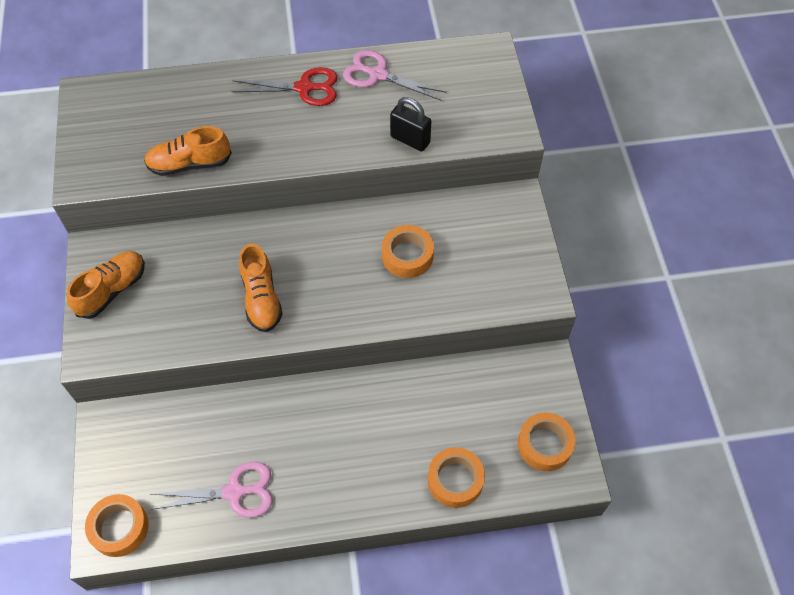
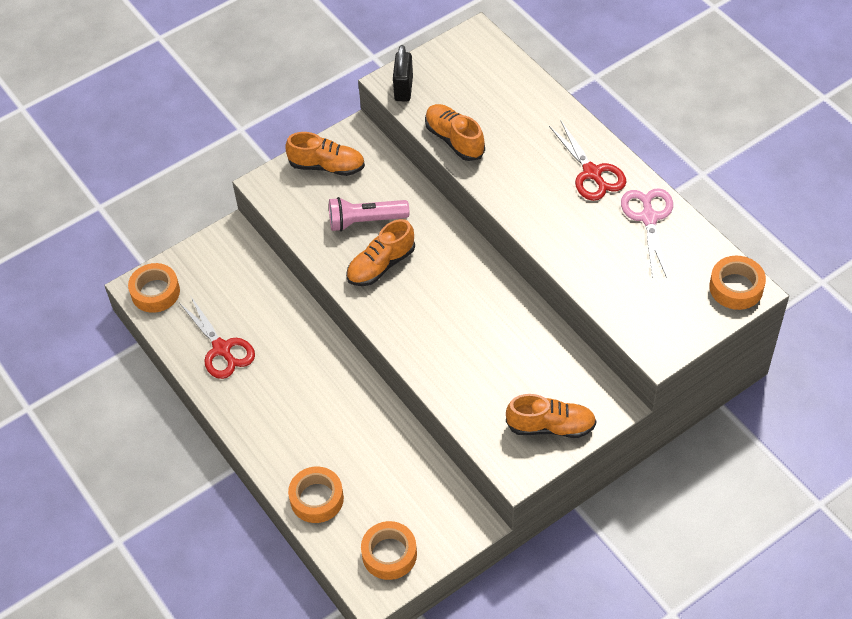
camera: 65 degrees right, 5 degrees down
(202, 288) = (365, 221): none -> pink flashlight
(234, 492) = (222, 349): pink scissors -> red scissors
(407, 256) = (491, 347): orange tape -> orange tape (736, 287)
(410, 140) = (590, 277): black padlock -> black padlock (403, 88)
(513, 251) = (550, 426): none -> orange shoe

